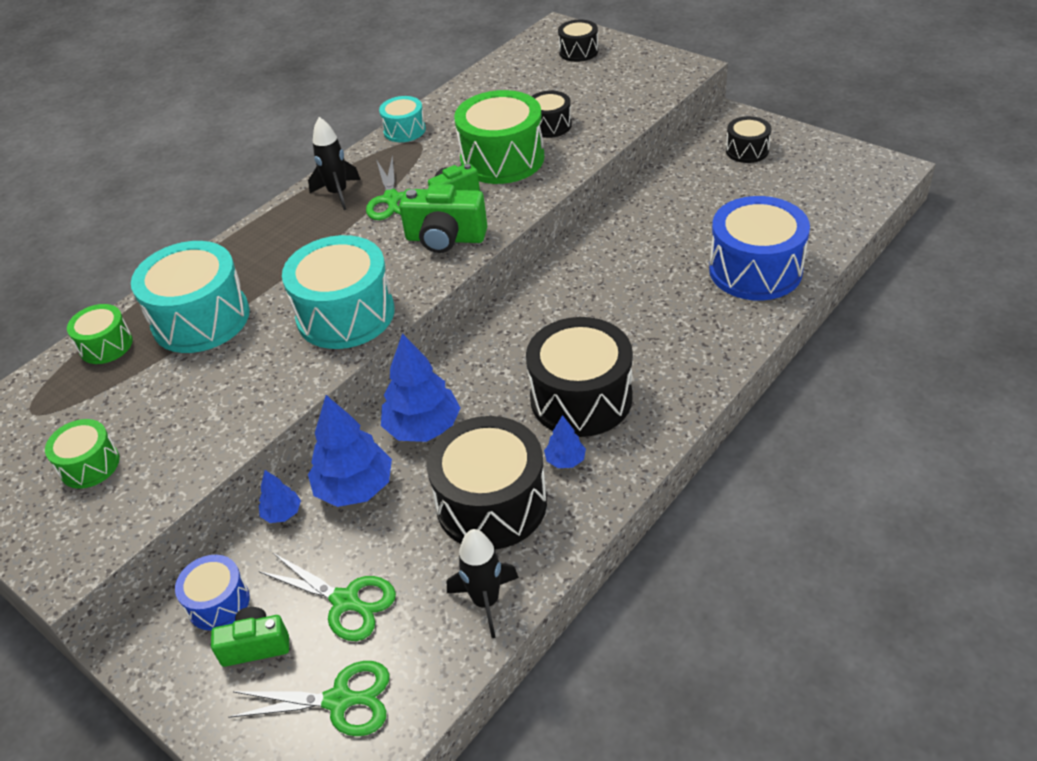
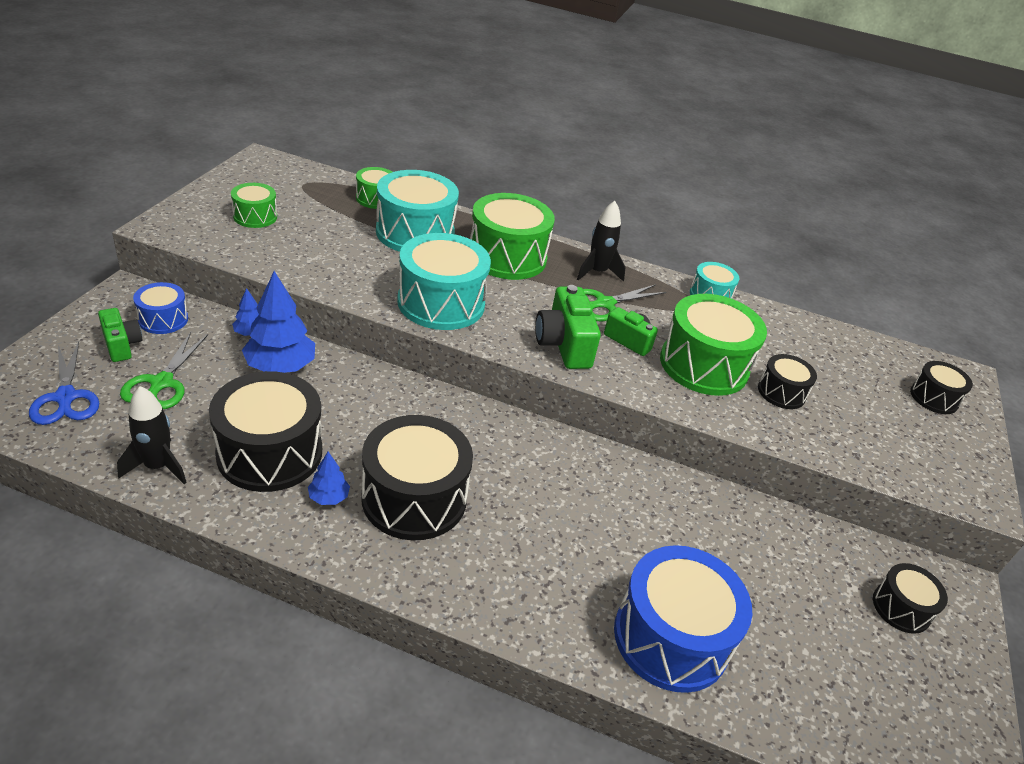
camera: 60 degrees right, 5 degrees down
(282, 252) = (507, 257): none -> green drum
(340, 700) = (65, 398): green scissors -> blue scissors
(423, 427) = (355, 394): blue tree -> none

